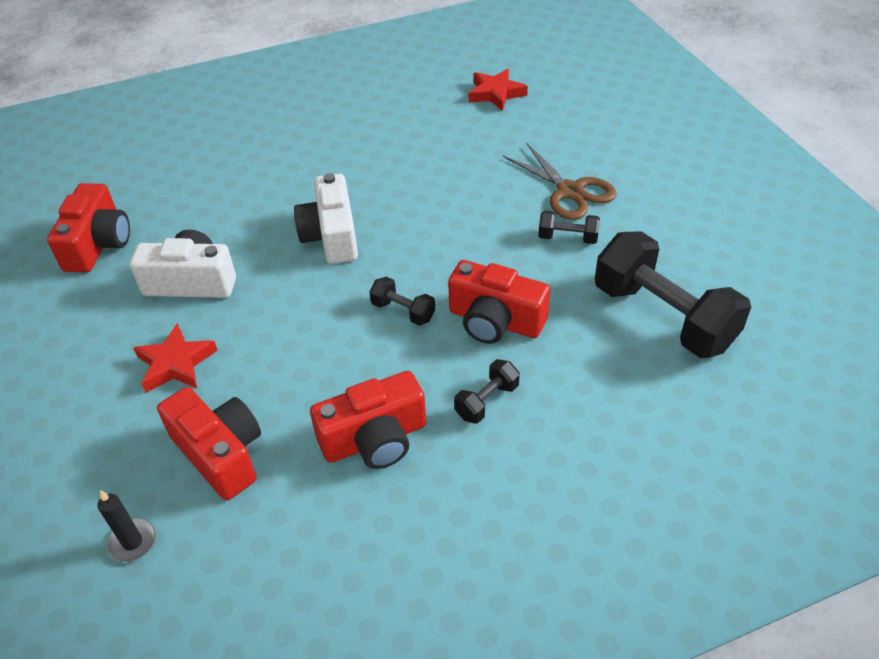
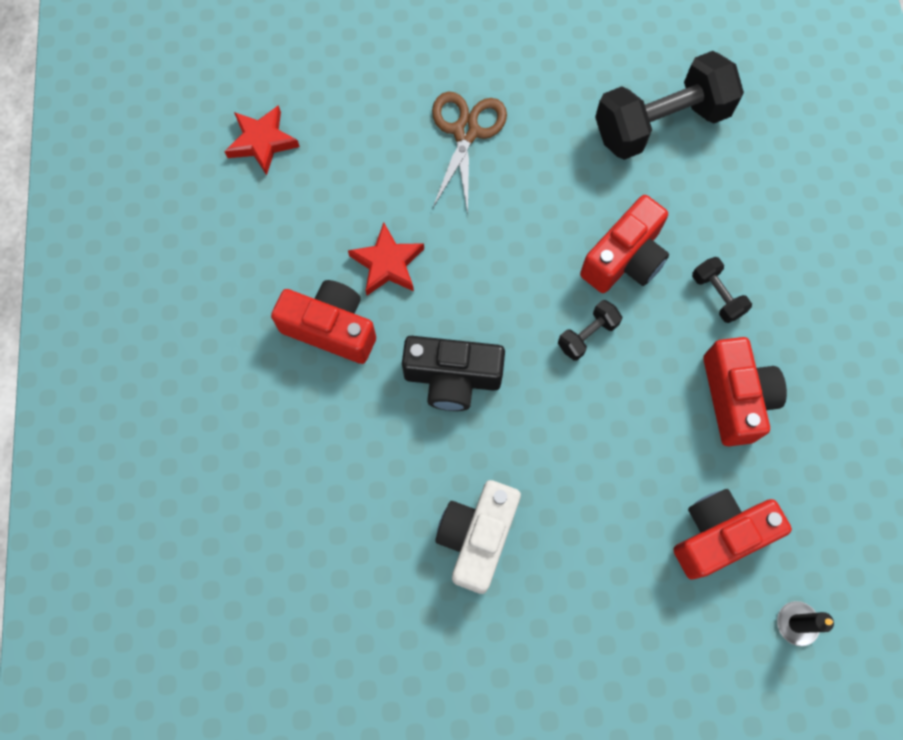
camera: 75 degrees left, 25 degrees up
(98, 244) = (373, 641): red camera -> red camera (331, 328)
(175, 363) = (594, 566): red star -> red star (387, 264)
(331, 236) = (452, 378): white camera -> black camera
(567, 238) = (534, 159): black dumbbell -> none
(570, 191) = (465, 132): brown scissors -> brown scissors turned 60 degrees counterclockwise

